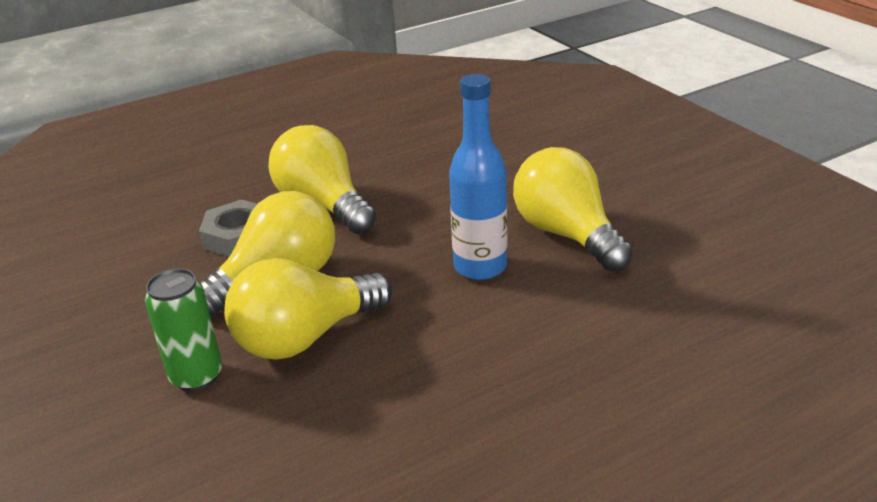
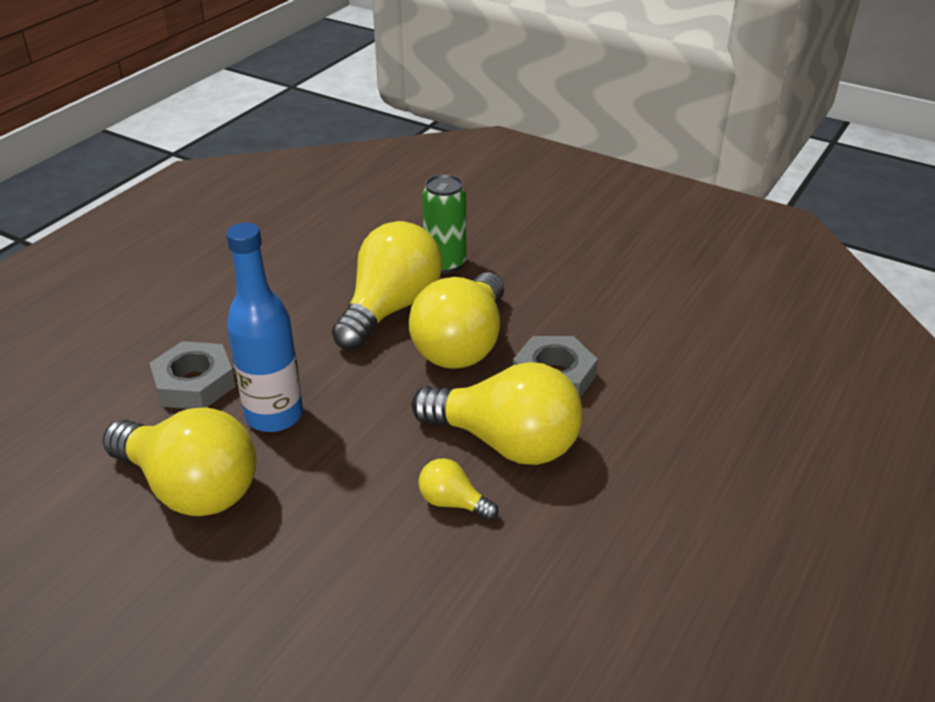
camera: 150 degrees right, 5 degrees up
(391, 184) = (453, 503): none -> yellow light bulb
(540, 314) = (194, 383): none -> grey nut

